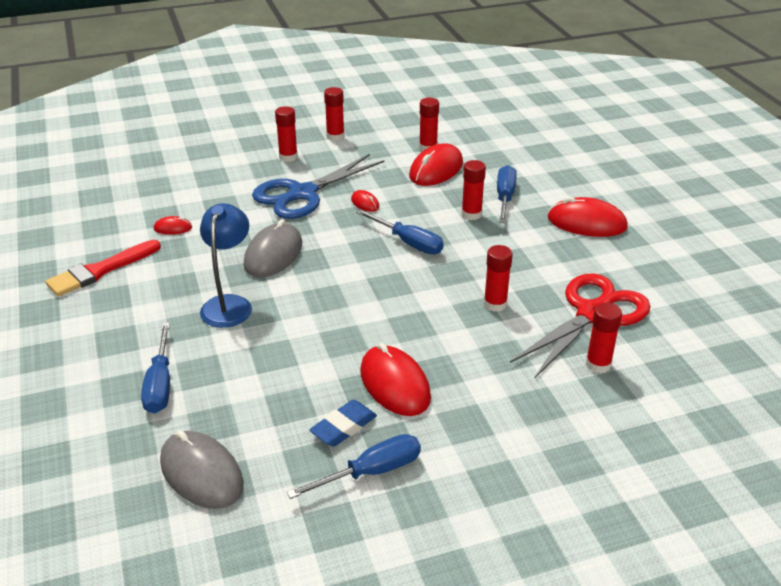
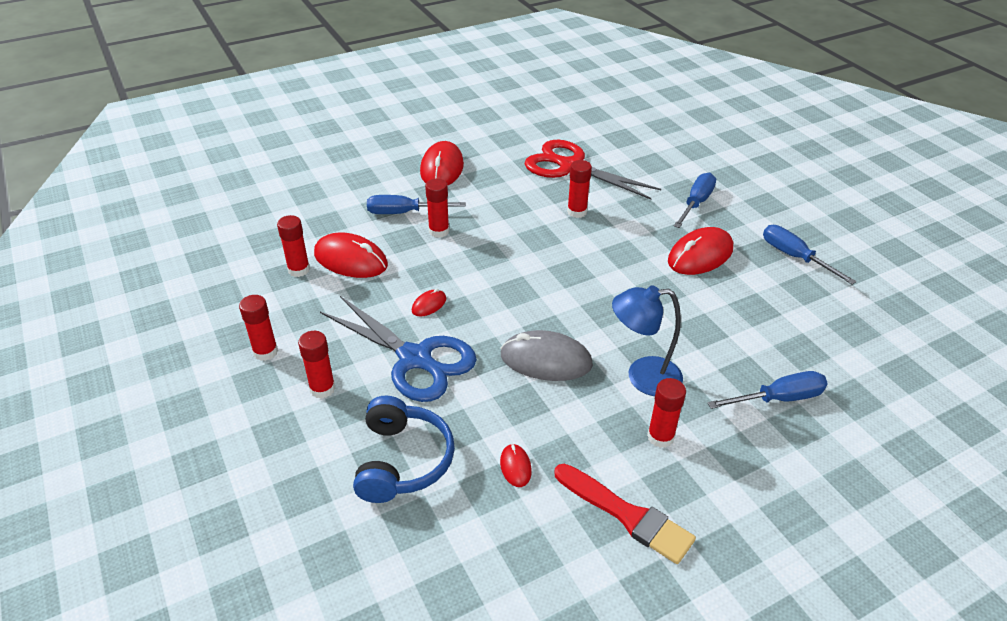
camera: 100 degrees left, 5 degrees up
(201, 473) = (856, 344): grey mouse -> none
(205, 185) = (403, 461): none -> blue headphones
(343, 427) = (761, 276): blue eraser -> none
(408, 243) = (498, 266): blue screwdriver -> blue screwdriver (696, 203)
(598, 364) = (629, 165): red glue stick -> red glue stick (660, 437)

